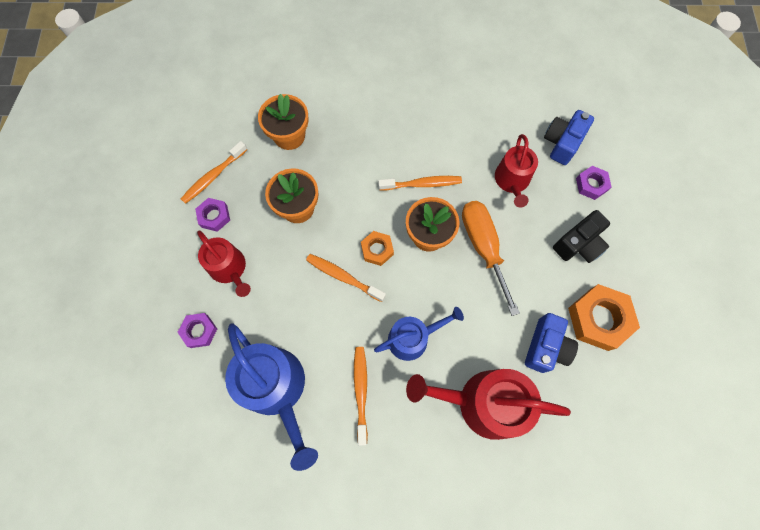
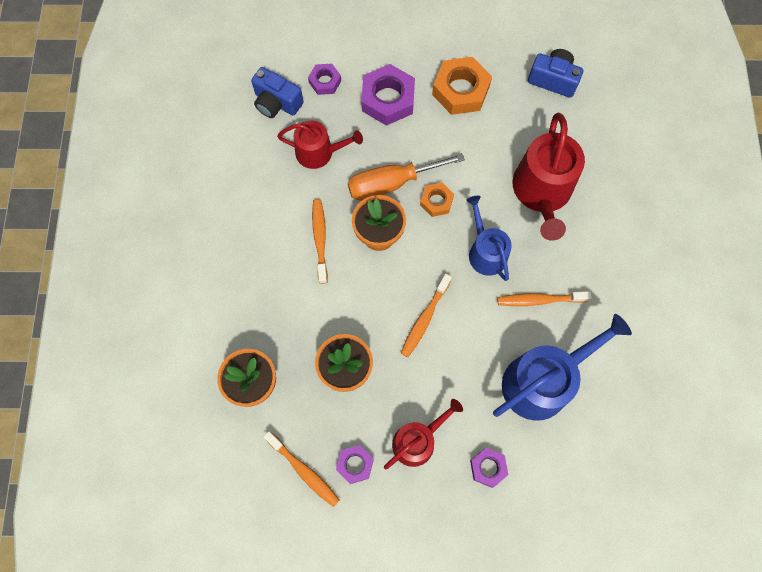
camera: 90 degrees left, 0 degrees up
(377, 250) = (394, 285): orange nut -> orange nut (436, 201)
(546, 347) = (488, 136): blue camera -> blue camera (553, 80)
(578, 244) = (388, 99): black camera -> purple nut

